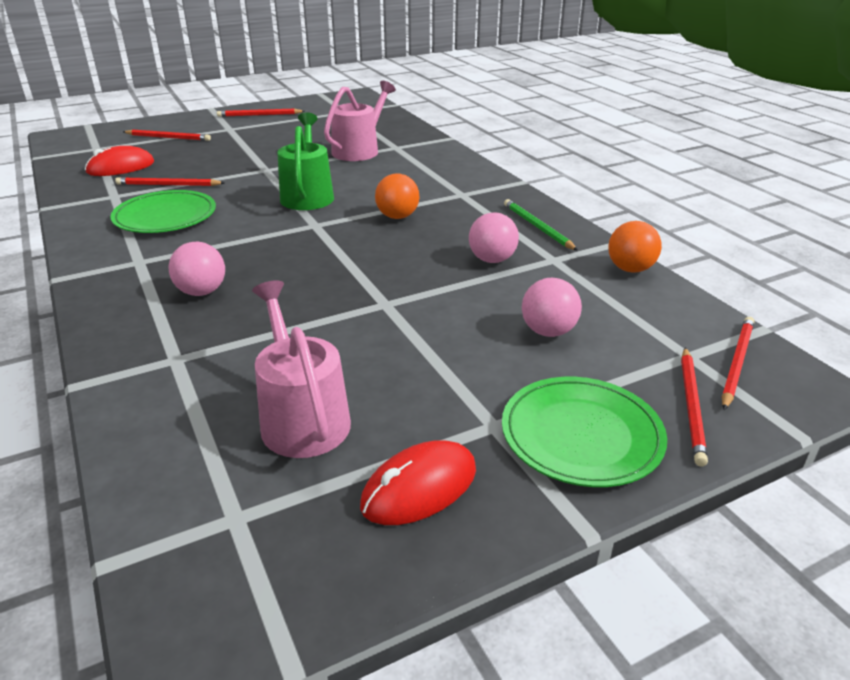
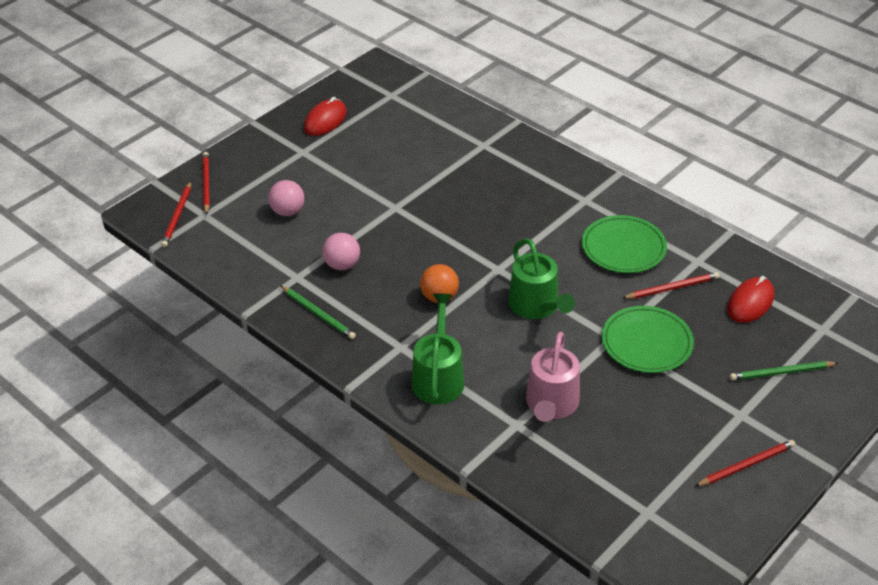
camera: 160 degrees right, 10 degrees up
(168, 137) = (781, 373): red pencil -> green pencil
(202, 292) = (516, 187): pink ball -> none
(302, 418) = (394, 134): pink watering can -> none
(439, 174) = (438, 378): none -> green watering can
(581, 435) = (260, 157): green plate -> green plate (646, 342)
(630, 269) = (239, 281): orange ball -> none

